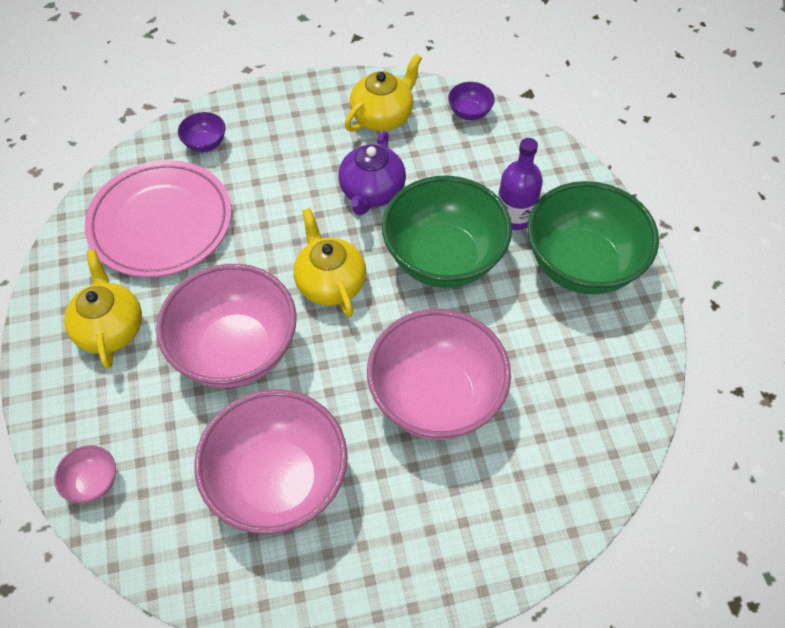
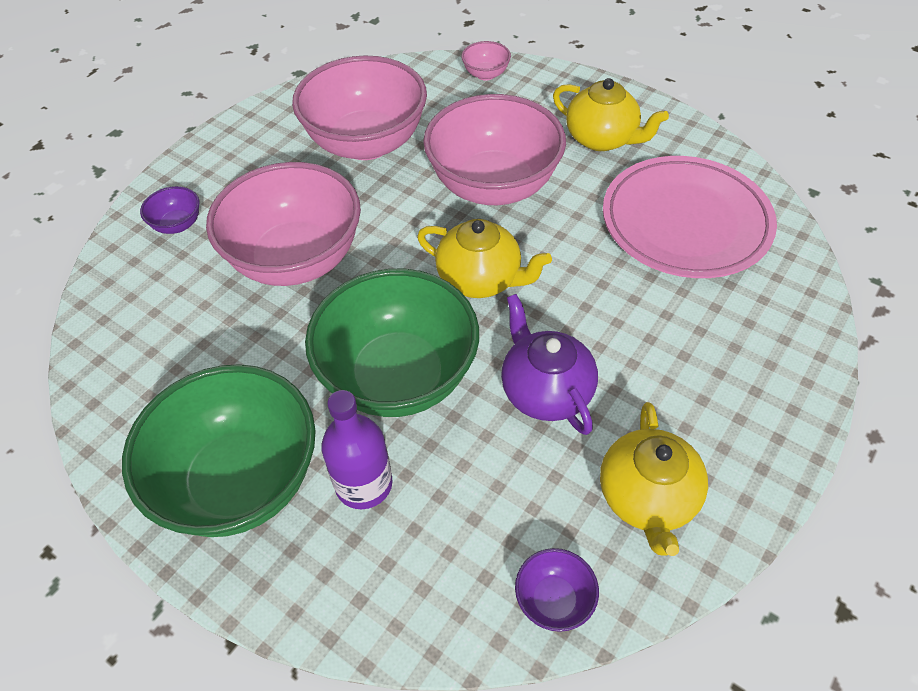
camera: 140 degrees right, 5 degrees down
(205, 143) = (766, 313): purple bowl -> purple bowl (178, 224)

